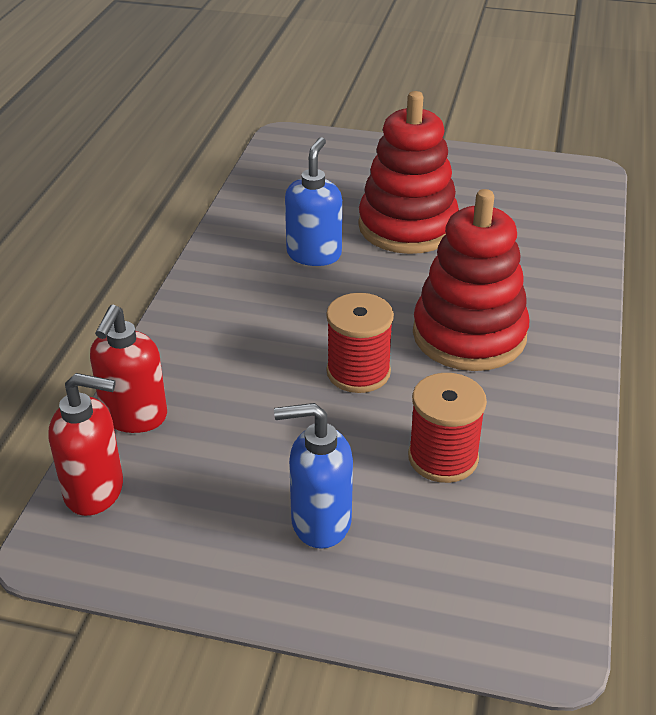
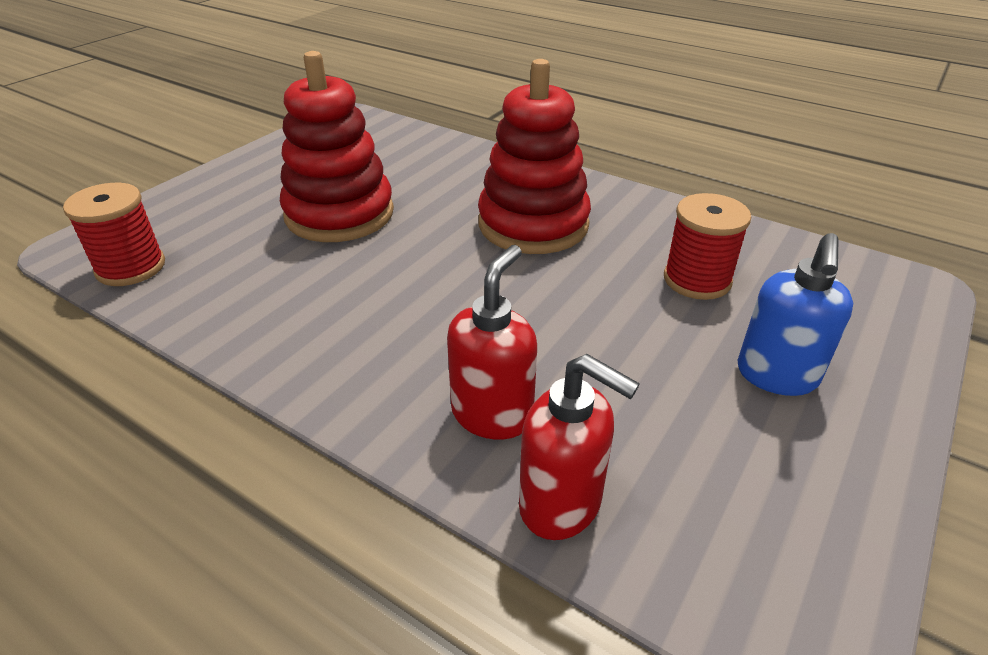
camera: 70 degrees left, 0 degrees up
(95, 491) = (703, 577): red soap dispenser -> red soap dispenser (492, 414)
(314, 254) = (334, 281): blue soap dispenser -> none
(358, 372) = (556, 299): red spool -> red spool (131, 267)

